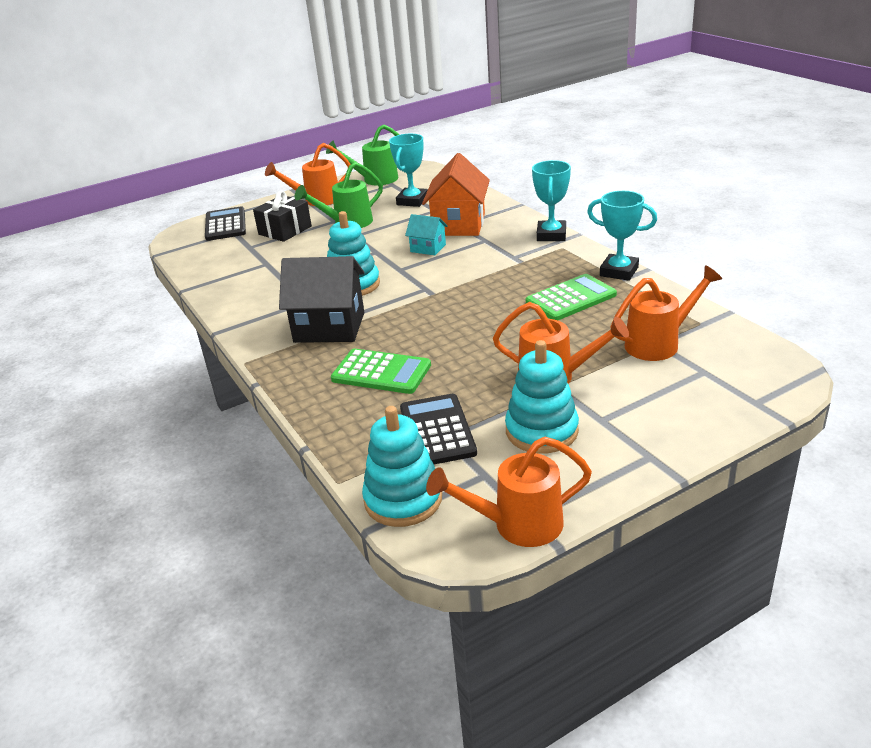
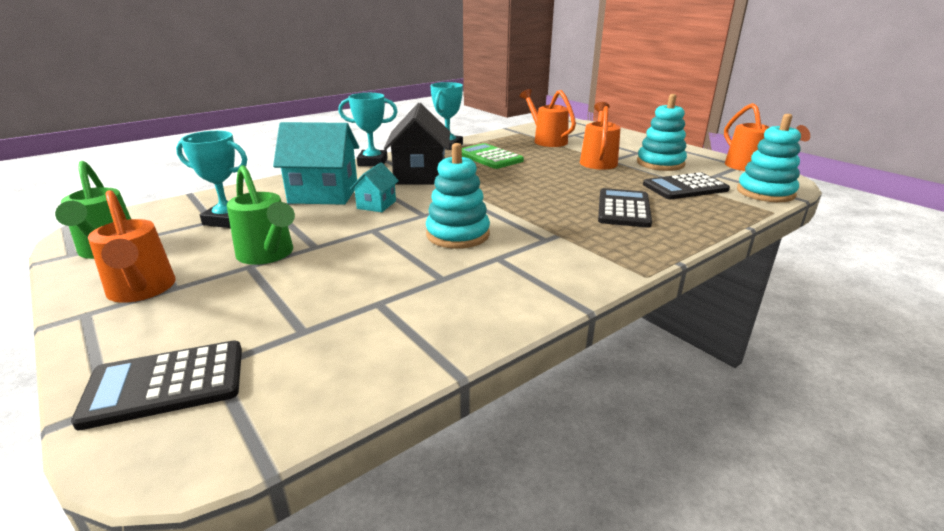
camera: 100 degrees left, 5 degrees down
(285, 230) = (254, 304): black gift -> none
(329, 327) = (554, 238): black house -> black house (420, 175)
(381, 372) = (623, 209): green calculator -> black calculator
(459, 225) = (323, 194): orange house -> turquoise house

